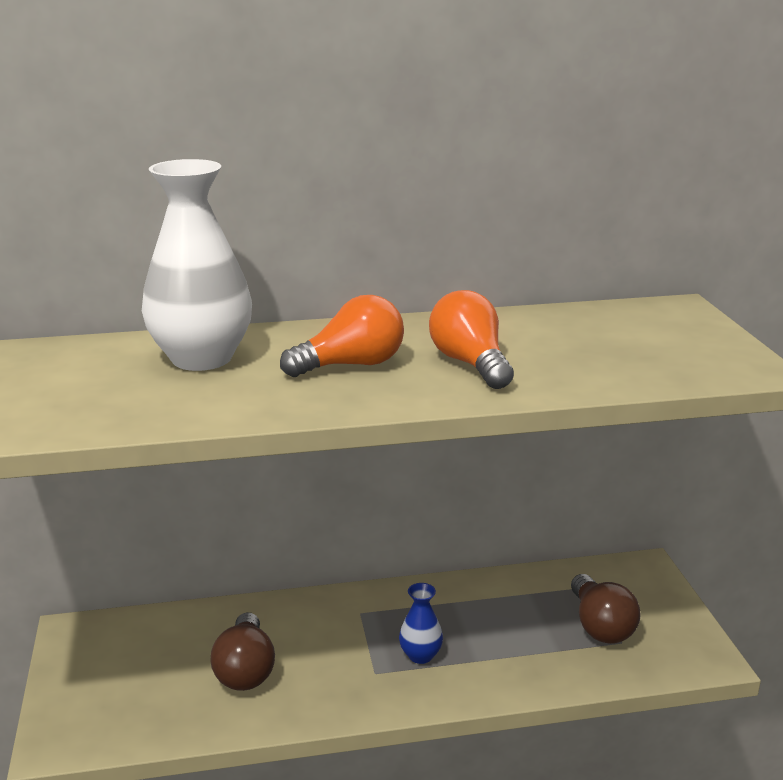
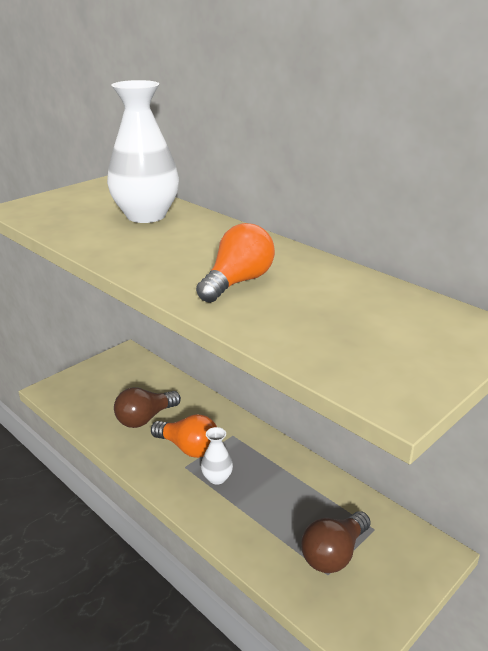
camera: 55 degrees right, 5 degrees up
(351, 365) = (186, 251): orange light bulb -> orange light bulb (188, 448)
(420, 655) = (217, 478): blue vase -> white vase

